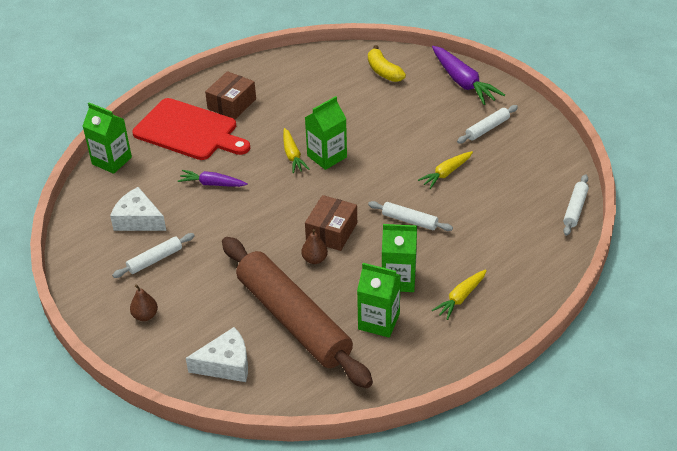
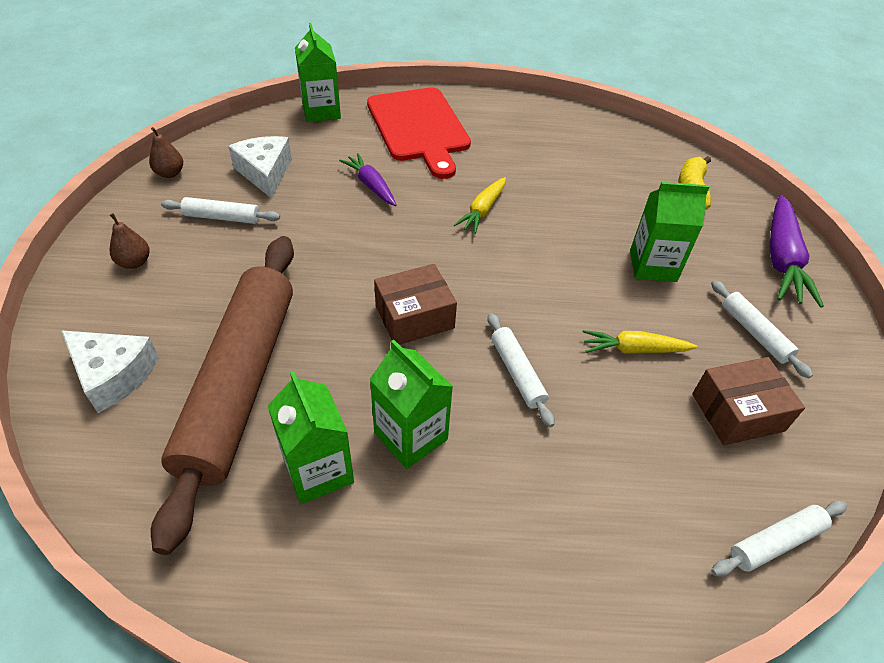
camera: 40 degrees right, 5 degrees up
(232, 104) = (490, 129): brown box -> brown box (737, 412)
(314, 259) = (356, 333): brown pear -> brown pear (170, 173)
(327, 156) = (516, 235): green carton -> green carton (653, 266)
(460, 298) = (453, 532): yellow carrot -> none
(487, 128) = (754, 333): white rolling pin -> white rolling pin turned 60 degrees clockwise

